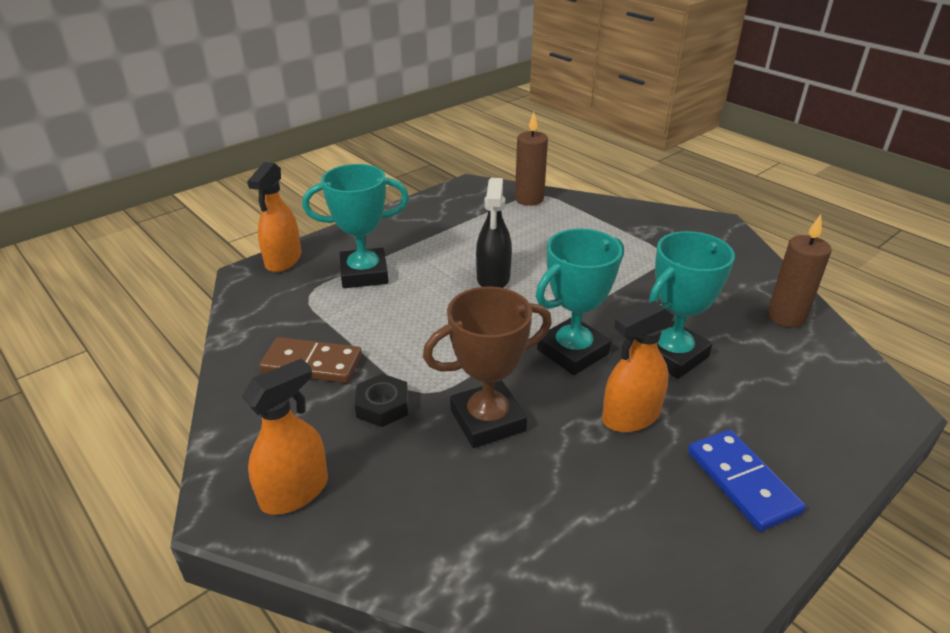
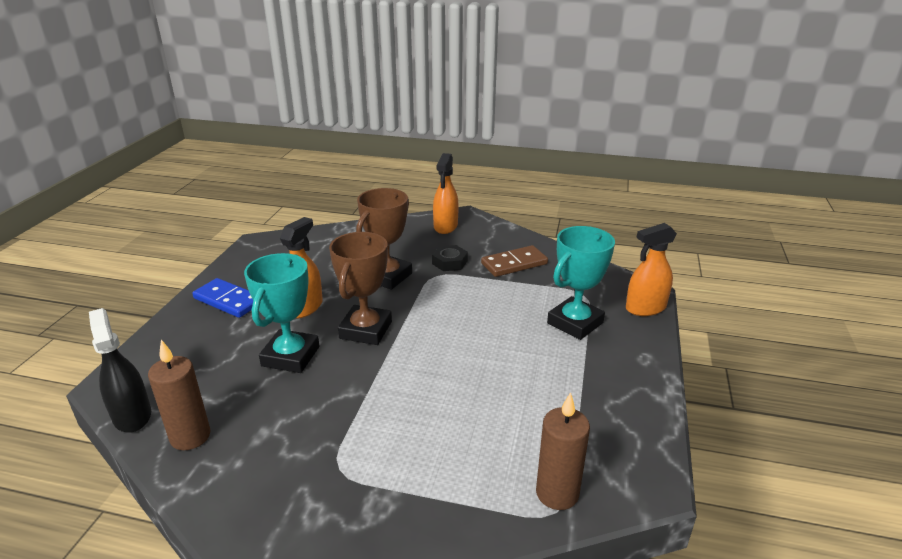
camera: 145 degrees right, 5 degrees down
(283, 260) = (645, 308): orange spray bottle -> orange spray bottle turned 90 degrees counterclockwise
(493, 278) = (477, 362): black spray bottle -> black spray bottle (132, 415)
(572, 352) = (366, 330): turquoise trophy -> brown trophy

